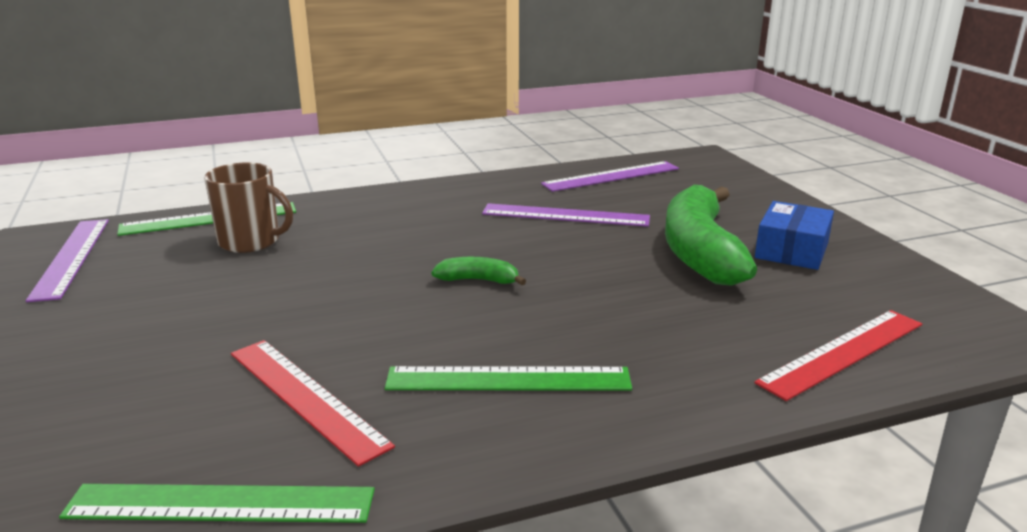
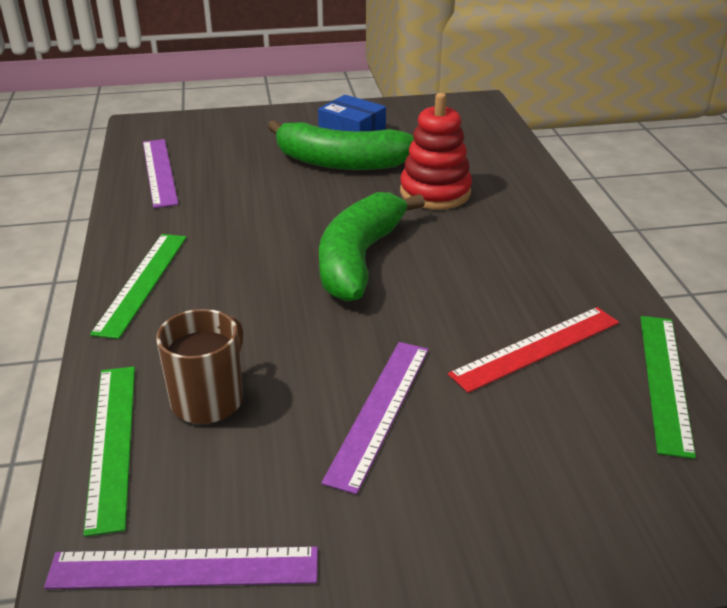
camera: 80 degrees left, 10 degrees up
(478, 280) = (359, 259): green banana -> green banana, size x2.31
(508, 379) = (515, 259): green ruler -> green ruler (142, 283)
(565, 215) = (241, 205): purple ruler -> purple ruler (379, 411)
(661, 314) = (435, 192): none -> red stacking toy
(843, 353) = (492, 148): red ruler -> none

